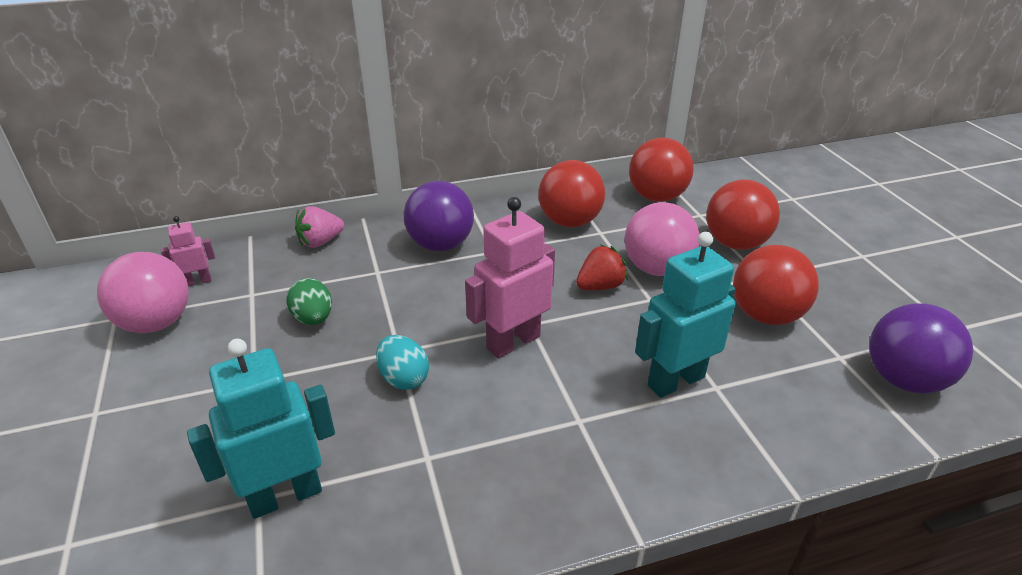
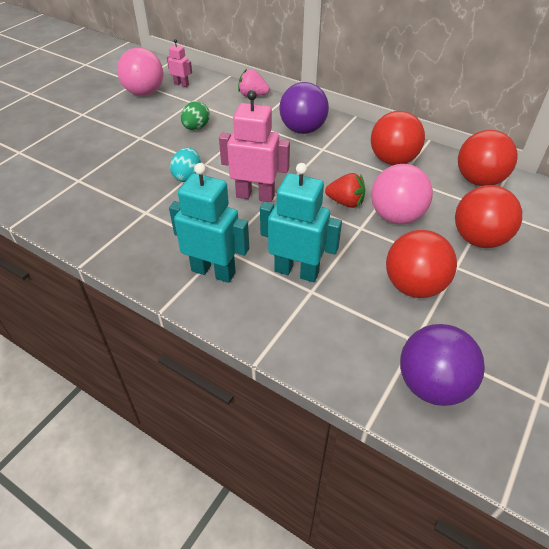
camera: 50 degrees right, 10 degrees up
(285, 495) = (86, 186): turquoise robot -> turquoise robot (213, 271)

